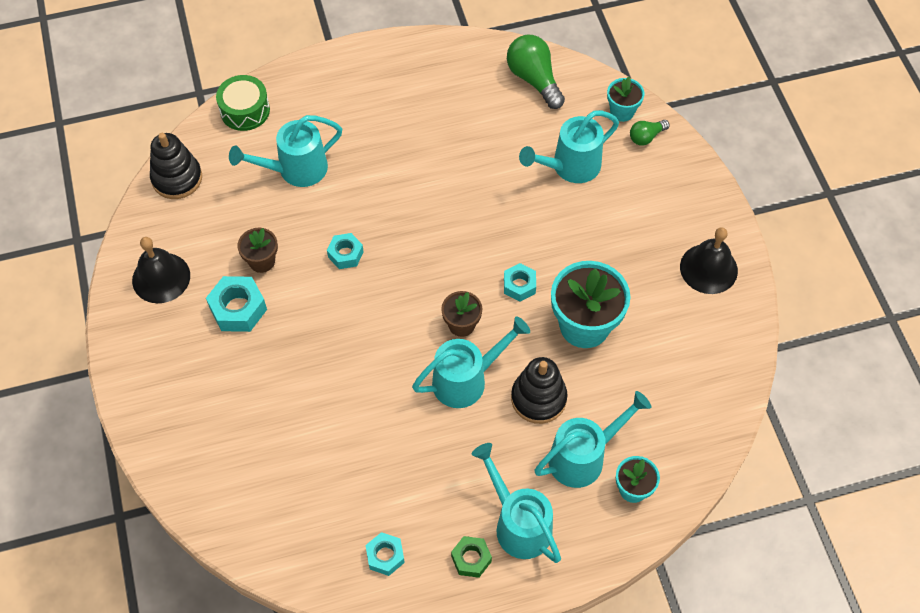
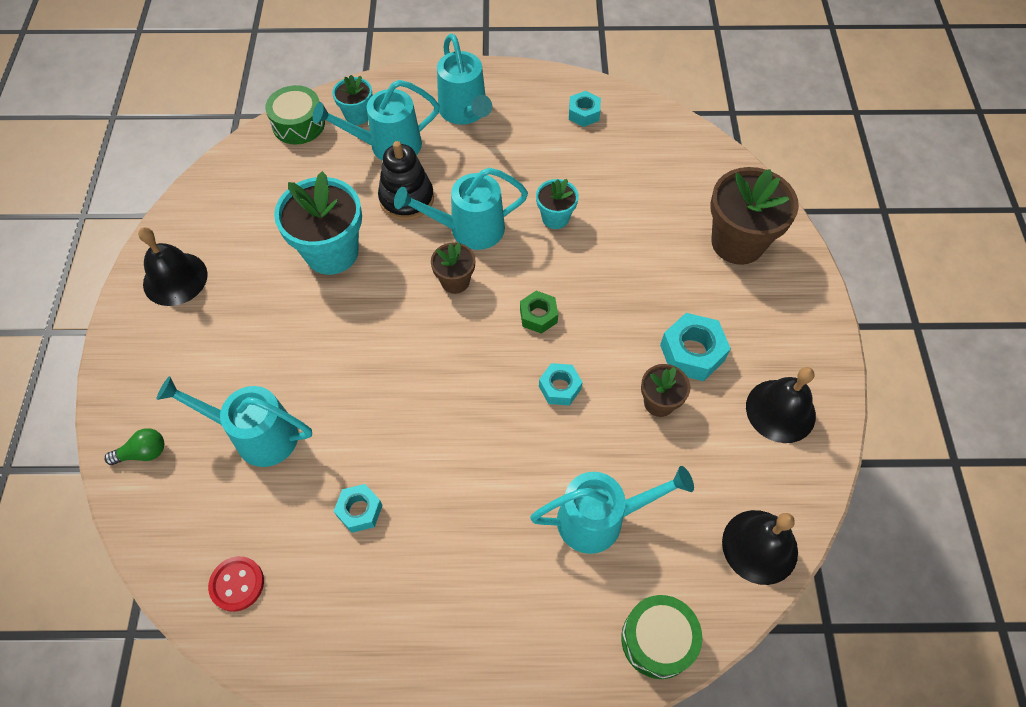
camera: 165 degrees left, 0 degrees up
(177, 178) = (759, 546): black stacking toy -> black bell
(202, 429) = (737, 242): none -> brown flower pot
(471, 559) = (513, 98): green nut -> green nut (538, 316)
(519, 285) = (379, 307): turquoise nut -> turquoise nut (359, 510)
(534, 79) = (237, 584): green light bulb -> red button
(570, 167) = (257, 435): turquoise watering can -> turquoise watering can turned 150 degrees counterclockwise
(622, 111) = (151, 498): turquoise flower pot -> turquoise flower pot (555, 218)
(689, 461) = (298, 124): none -> green drum

